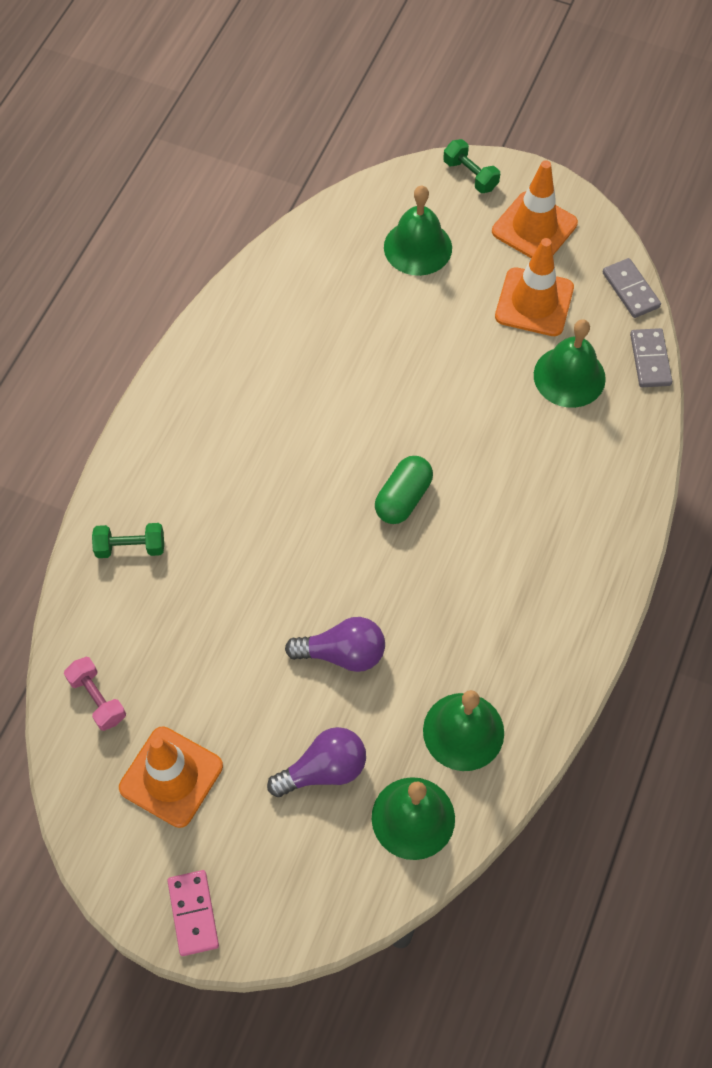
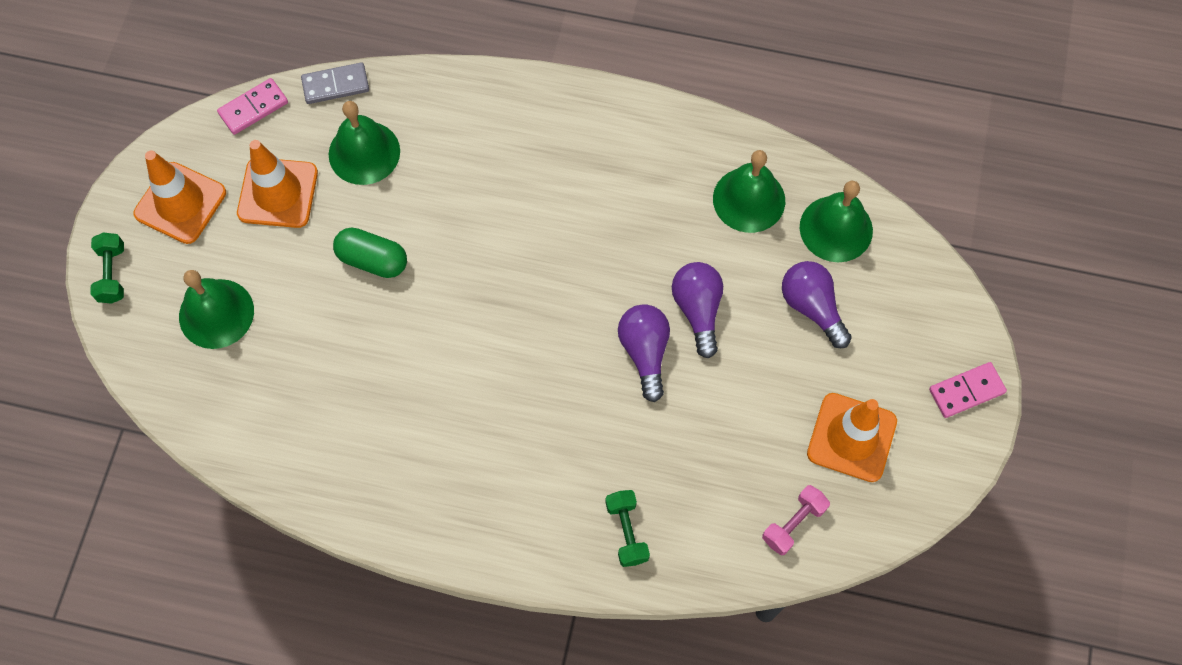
camera: 100 degrees left, 5 degrees up
(306, 594) = (645, 352): none -> purple light bulb
(403, 498) = (525, 282): green capsule -> green capsule (372, 260)
(470, 175) = (112, 274): green dumbbell -> green dumbbell turned 45 degrees counterclockwise
(631, 290) = (253, 108): grey domino -> pink domino

